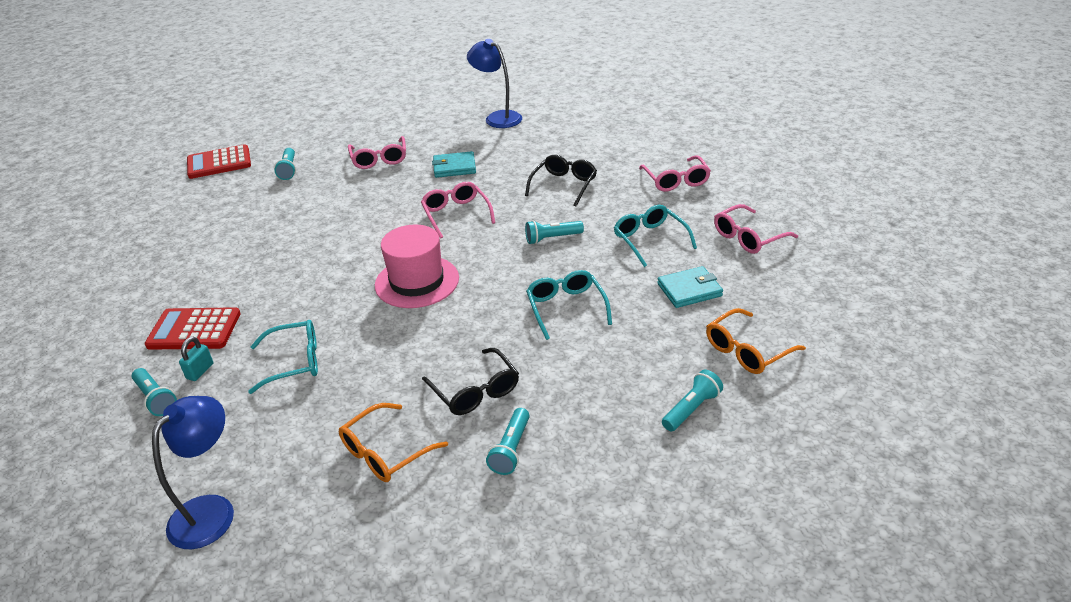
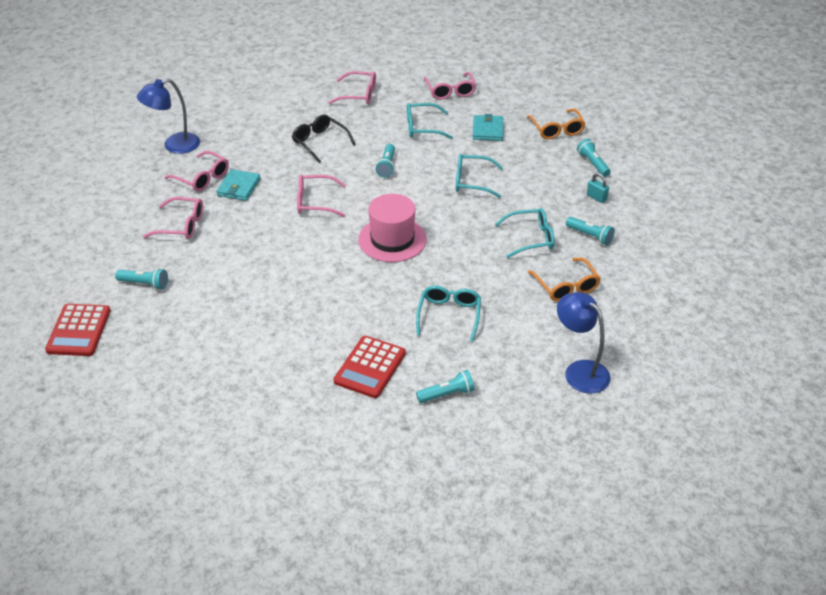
camera: 70 degrees left, 5 degrees up
(200, 371) = (428, 367): turquoise padlock -> turquoise padlock (596, 197)
(457, 145) = (202, 178): none -> pink glasses
(475, 391) = (531, 238): black glasses -> turquoise glasses

